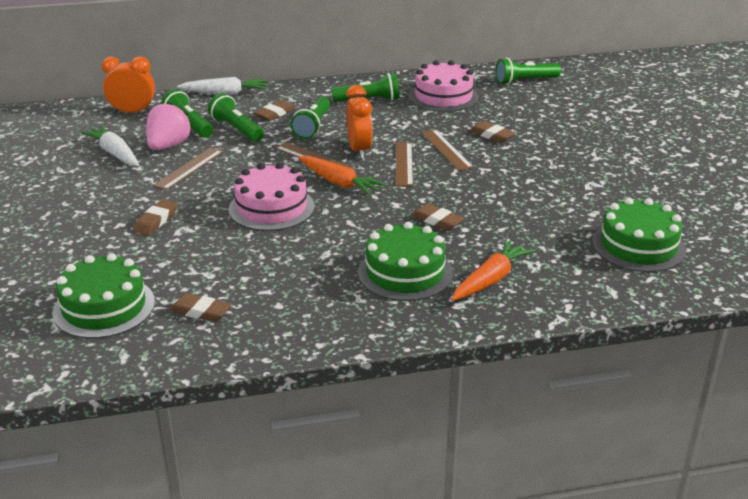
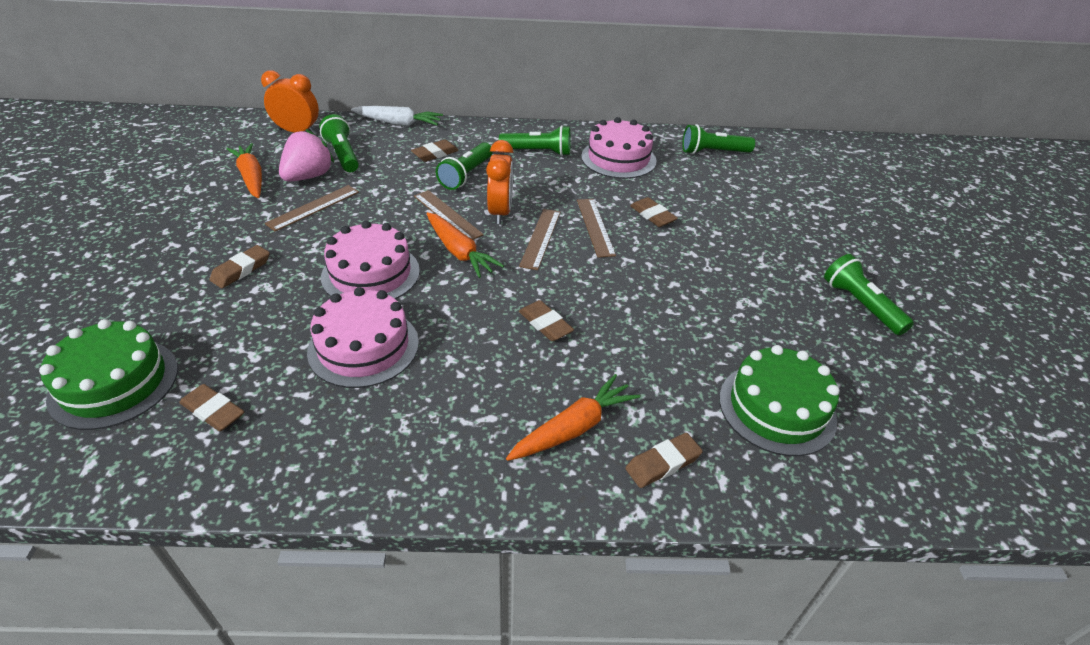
camera: 10 degrees right, 10 degrees up
(114, 153) = (251, 177): white carrot -> orange carrot
(236, 129) = (387, 167): green flashlight -> green flashlight (860, 305)
(296, 255) = (363, 347): none -> pink cake
(405, 273) = (475, 396): green cake -> none
(566, 289) = (662, 463): none -> brown eraser

